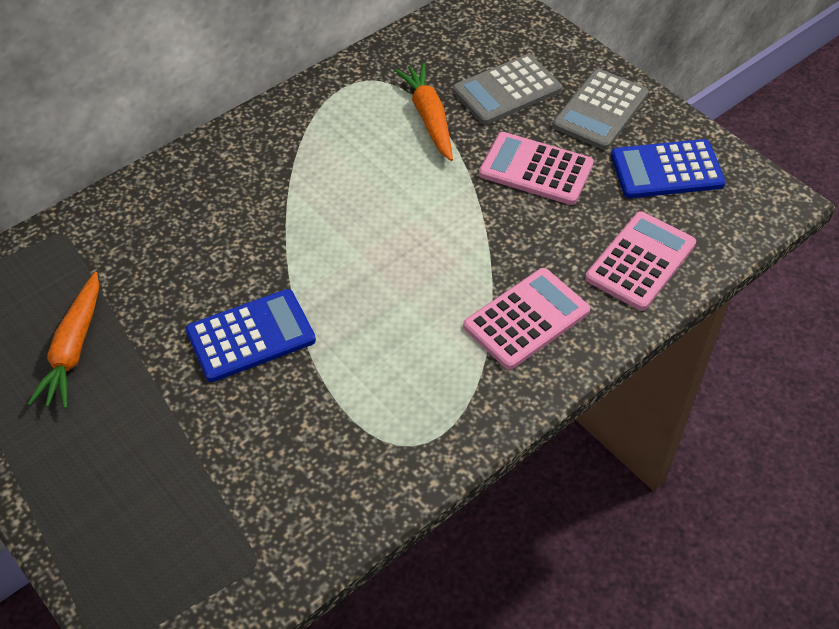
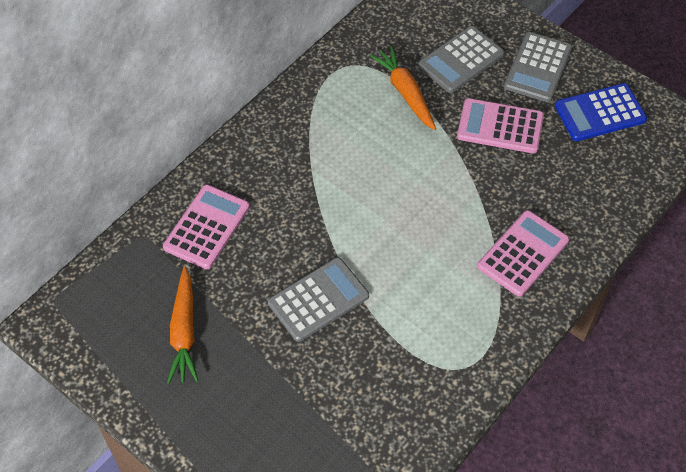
camera: 10 degrees left, 5 degrees up
(251, 336) = (318, 299): blue calculator -> grey calculator
(640, 261) = (597, 193): pink calculator -> pink calculator (207, 227)

